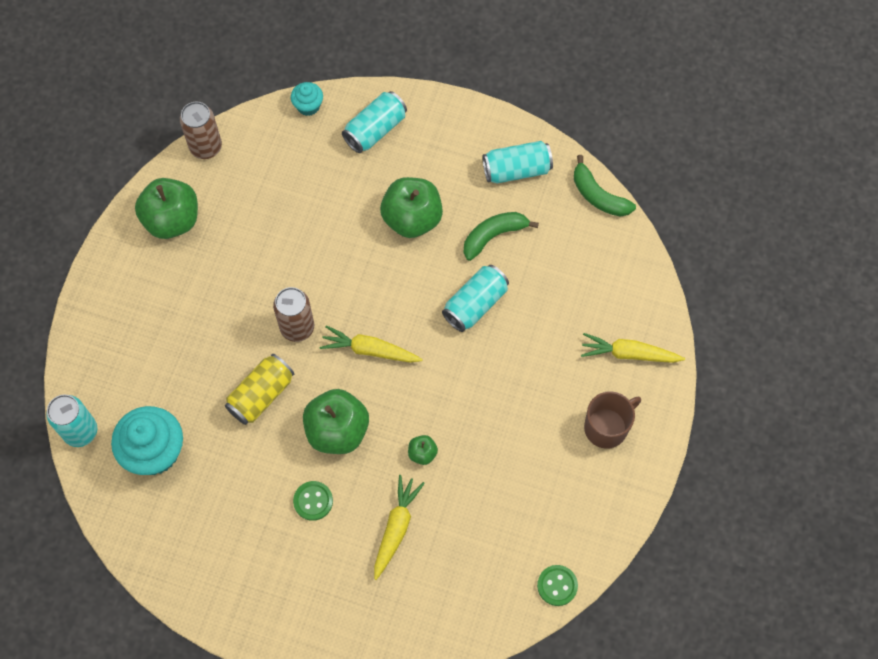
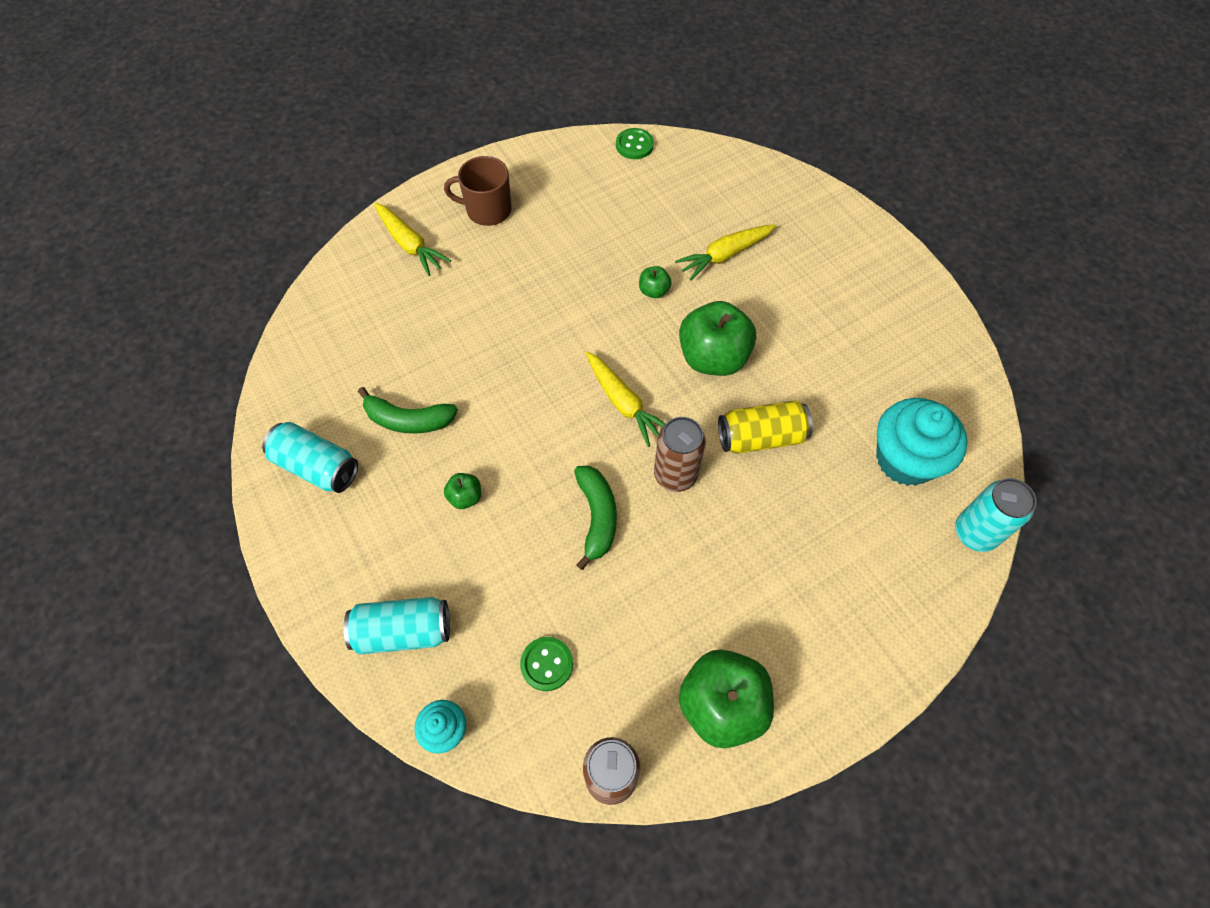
camera: 140 degrees left, 5 degrees down
(313, 501) = (780, 319): green button -> green button (547, 664)
(412, 219) = (465, 497): green apple -> green apple, size x0.45
(475, 304) = (490, 372): turquoise can -> none
(598, 196) = (277, 383): green banana -> green banana (597, 517)

